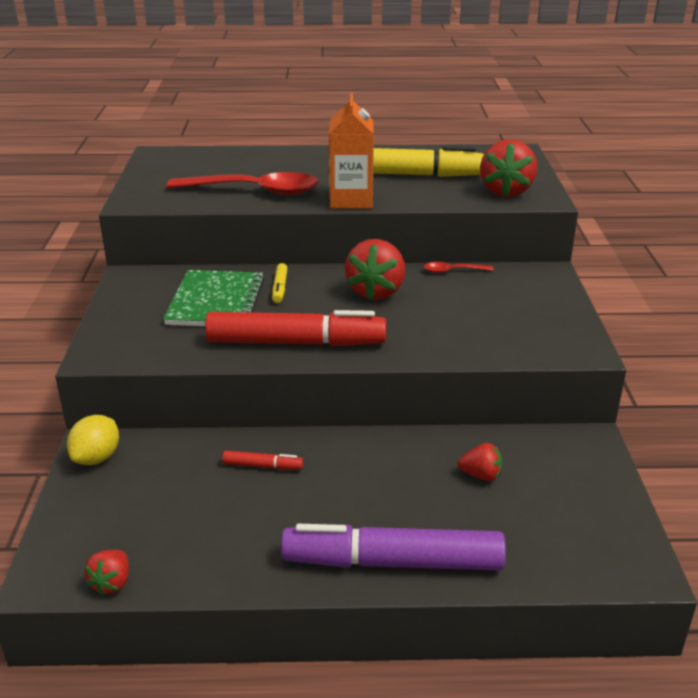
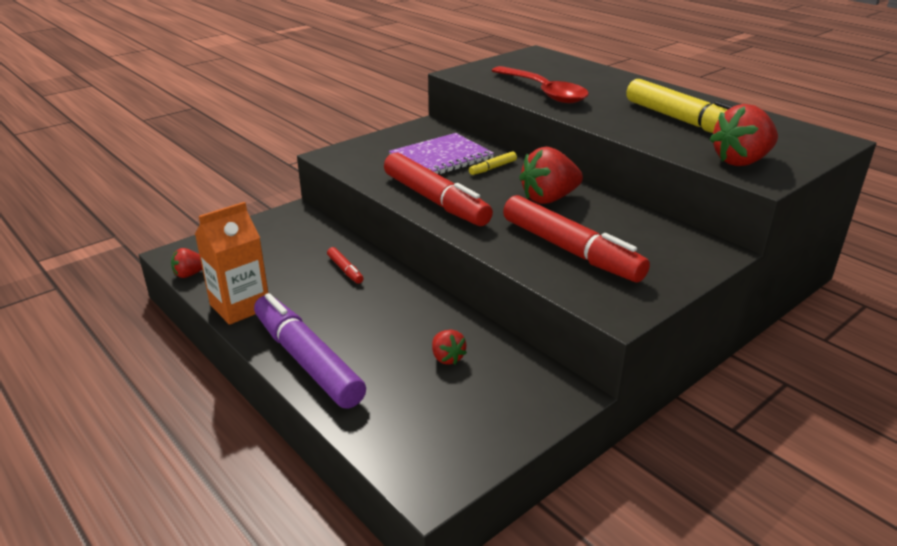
camera: 50 degrees right, 0 degrees up
(97, 458) = (286, 218): yellow lemon -> none
(216, 302) = (441, 158): green notebook -> purple notebook
(351, 200) = (595, 120): orange carton -> orange carton (240, 306)
(453, 271) = (636, 213): red spoon -> none
(472, 325) = (570, 250): none -> red marker

